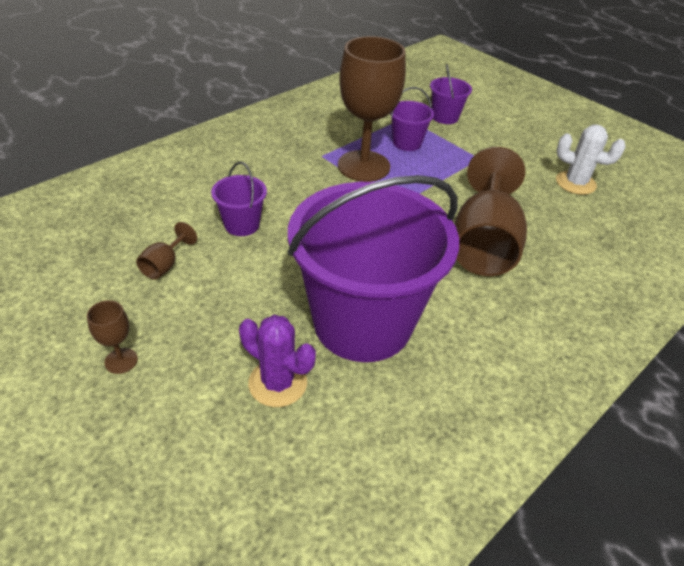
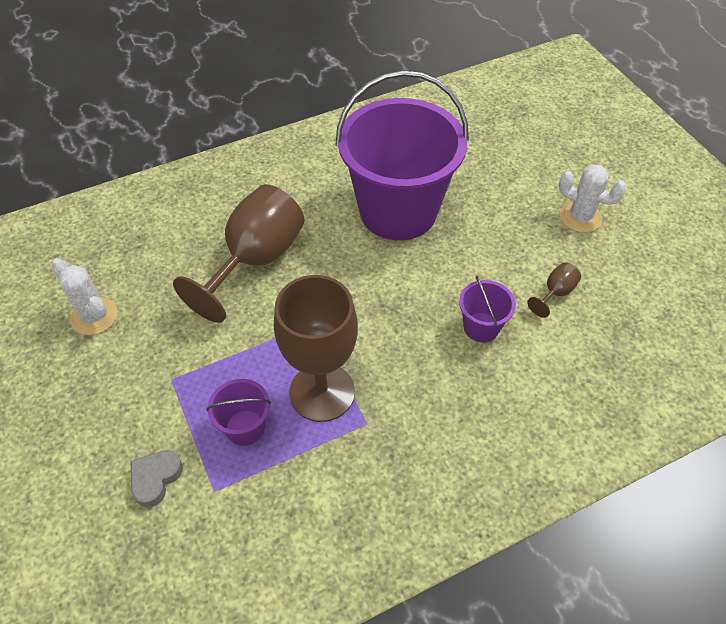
camera: 160 degrees left, 10 degrees up
(121, 361) = (580, 217): brown goblet -> white cactus
(277, 383) = (471, 183): purple cactus -> none
(445, 117) = (155, 479): purple bucket -> grey heart

